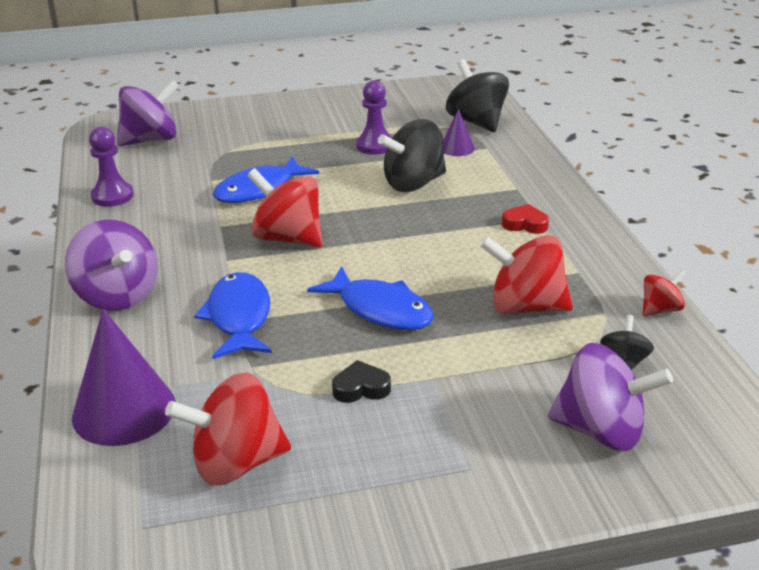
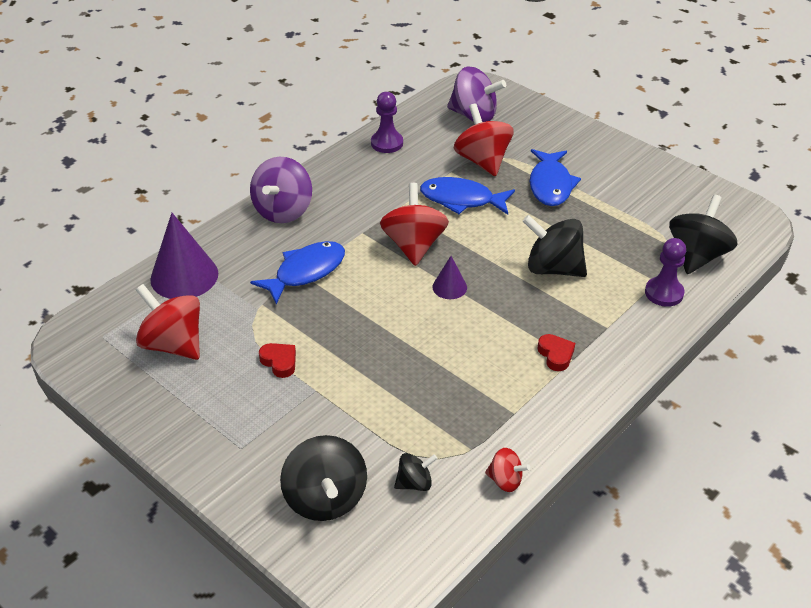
camera: 55 degrees right, 10 degrees up
(361, 388) = (279, 362): black heart -> red heart
(375, 146) = (588, 221): purple pawn -> purple pawn (664, 293)
(380, 310) = (370, 330): blue fish -> blue fish (550, 185)
(457, 148) = (637, 265): purple cone -> purple cone (449, 287)
(525, 307) = (439, 402): red spinning top -> red spinning top (482, 161)
(601, 431) = (325, 498): purple spinning top -> black spinning top

